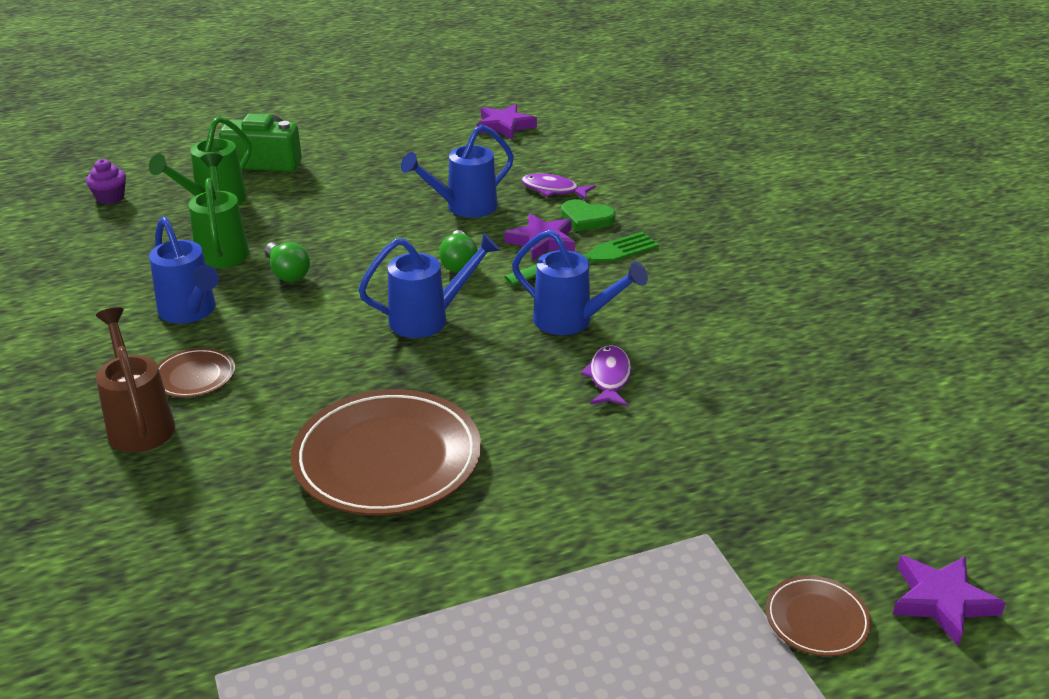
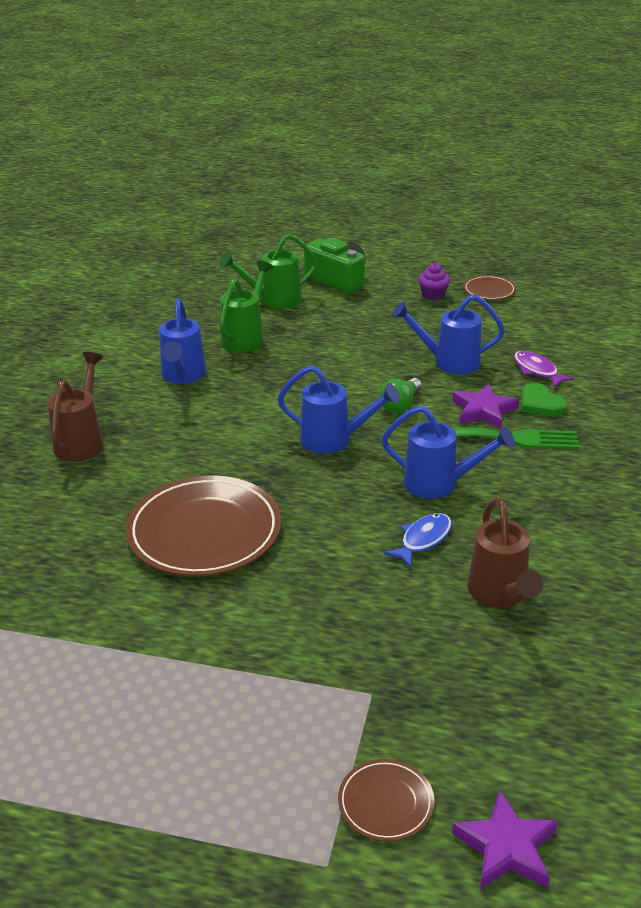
camera: 35 degrees right, 0 degrees up
(110, 197) = (211, 276): purple cupcake -> purple cupcake (433, 295)
(194, 376) = (142, 422): brown plate -> brown plate (489, 290)
(287, 273) = (271, 370): green light bulb -> none
(504, 126) = (552, 304): purple star -> none
(572, 321) = (440, 484): blue watering can -> blue watering can turned 45 degrees counterclockwise
(609, 377) = (423, 540): purple fish -> blue fish
(723, 397) = (500, 595): none -> brown watering can

